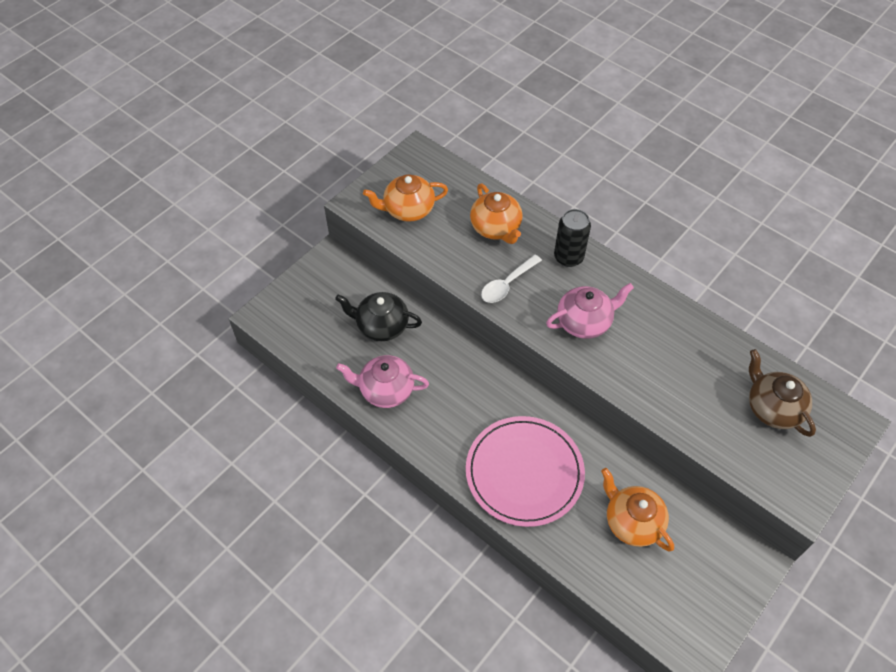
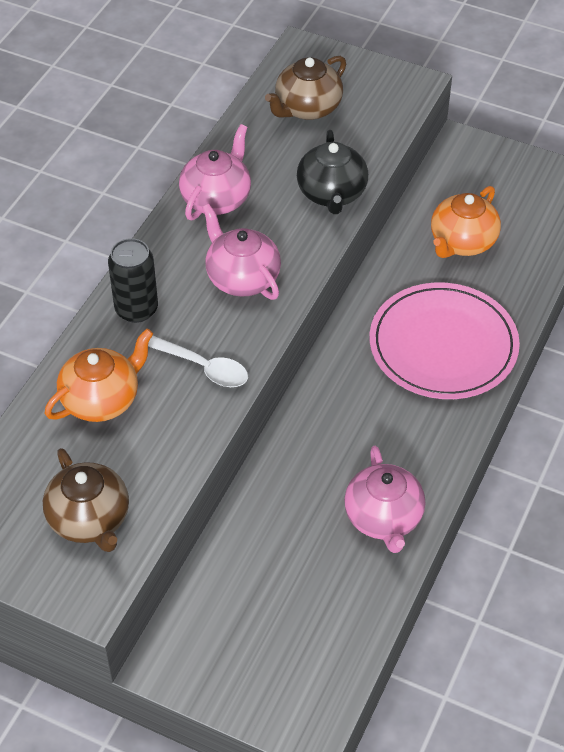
camera: 105 degrees left, 5 degrees down
(381, 326) = (277, 552): black teapot -> black teapot (332, 194)
(408, 210) = (90, 520): orange teapot -> brown teapot
(670, 323) = (216, 199): none -> pink teapot

